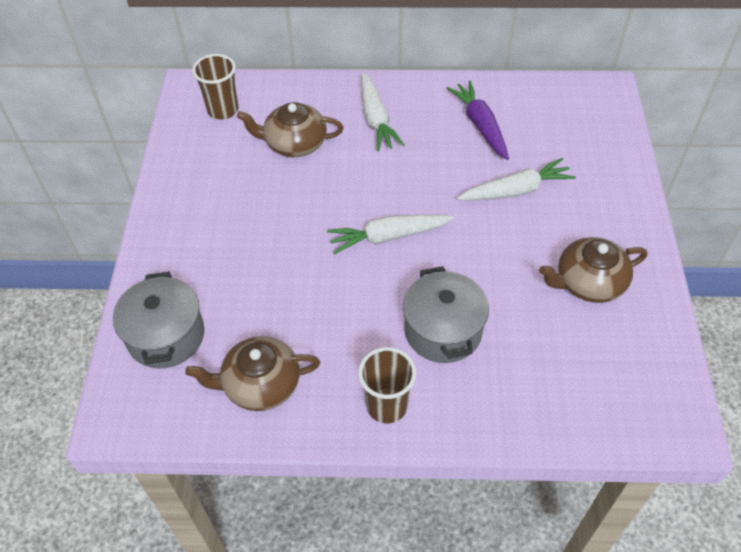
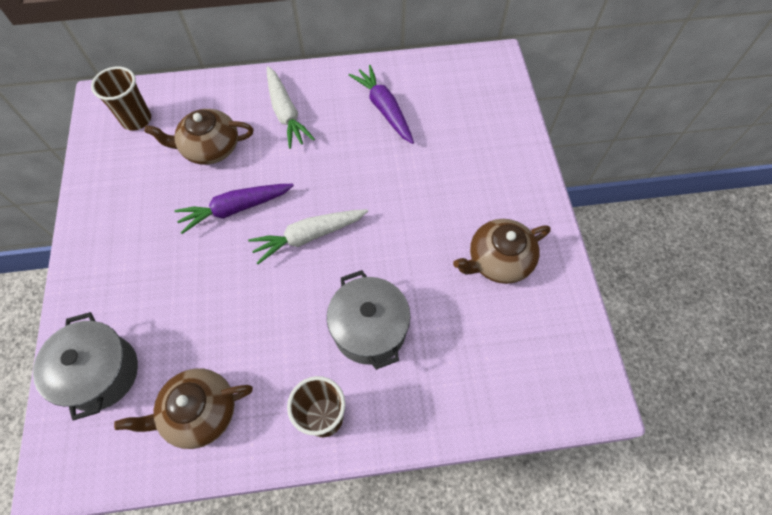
camera: 10 degrees left, 10 degrees up
(315, 203) = (236, 209): none -> purple carrot
(515, 190) = (423, 173): white carrot -> none

